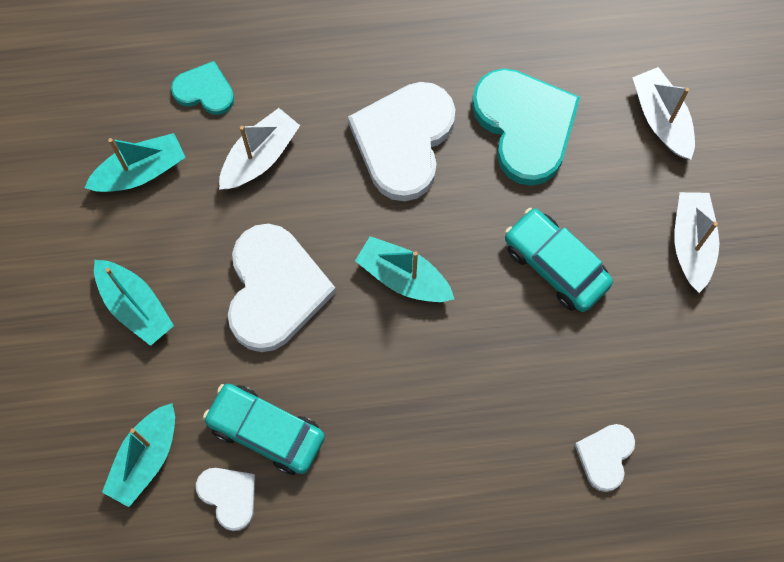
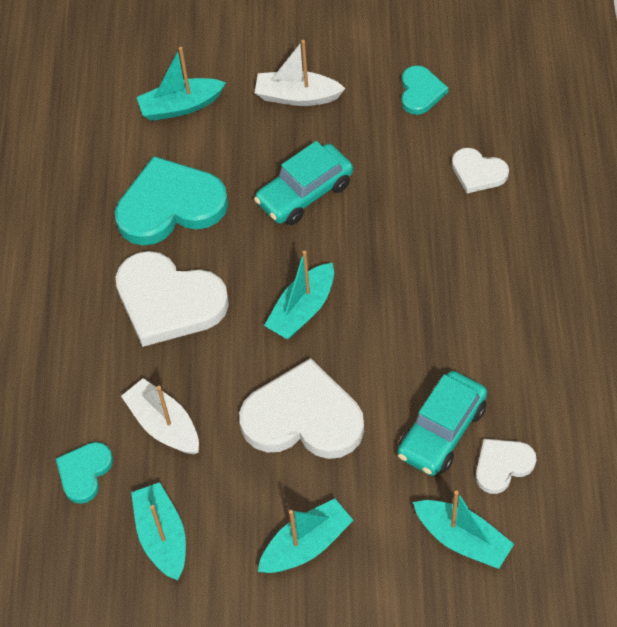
camera: 80 degrees left, 15 degrees down
(662, 119) = (181, 106): white boat -> turquoise boat
(716, 384) = (420, 92): none -> turquoise heart

